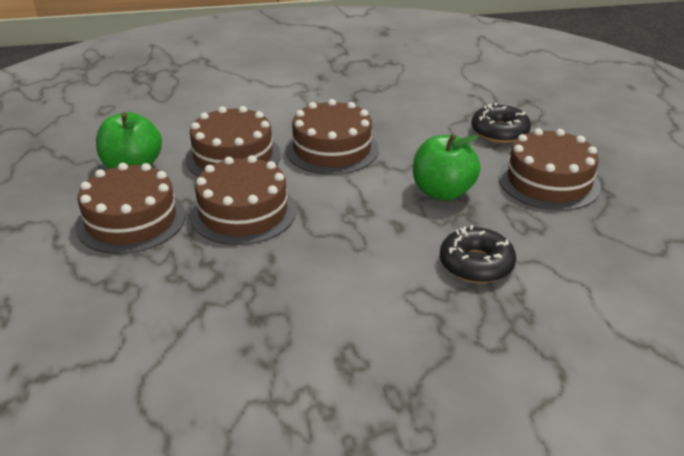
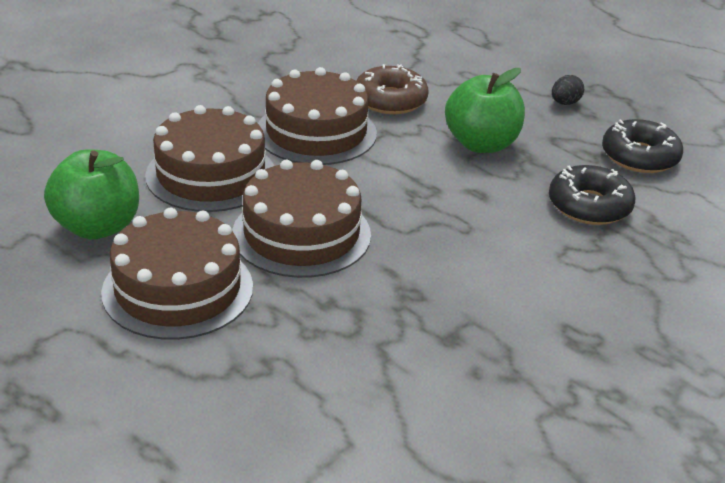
camera: 35 degrees left, 0 degrees up
(410, 142) = (390, 100): none -> brown donut
(499, 132) = (466, 64): black donut -> black donut (639, 157)
(548, 181) = (565, 103): brown cake -> black egg

